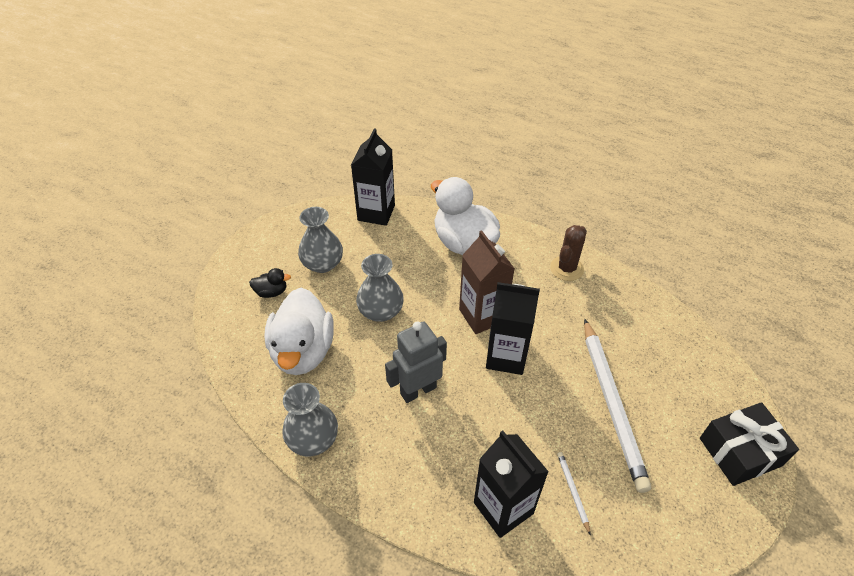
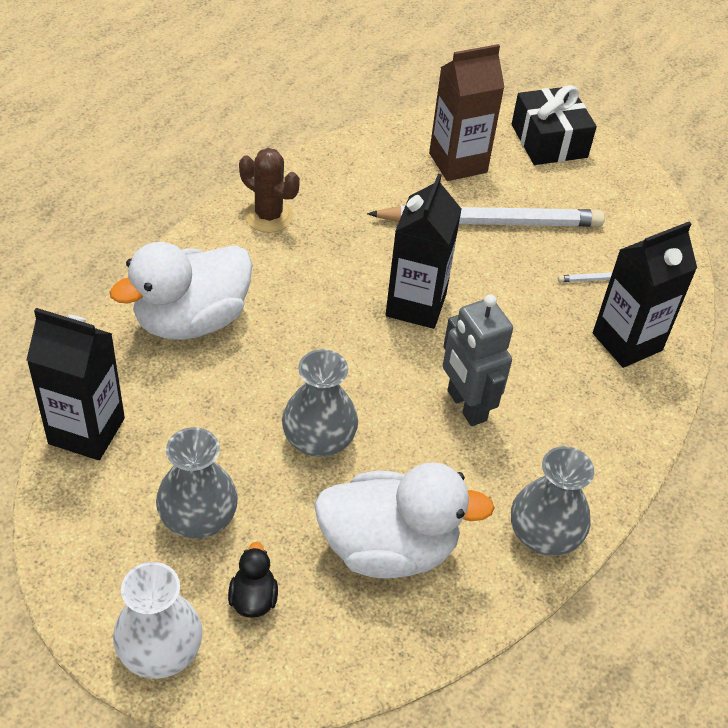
camera: 90 degrees left, 0 degrees up
(244, 259) = (160, 650): none -> white vase
(482, 316) = (342, 319): brown carton -> brown carton (458, 163)

